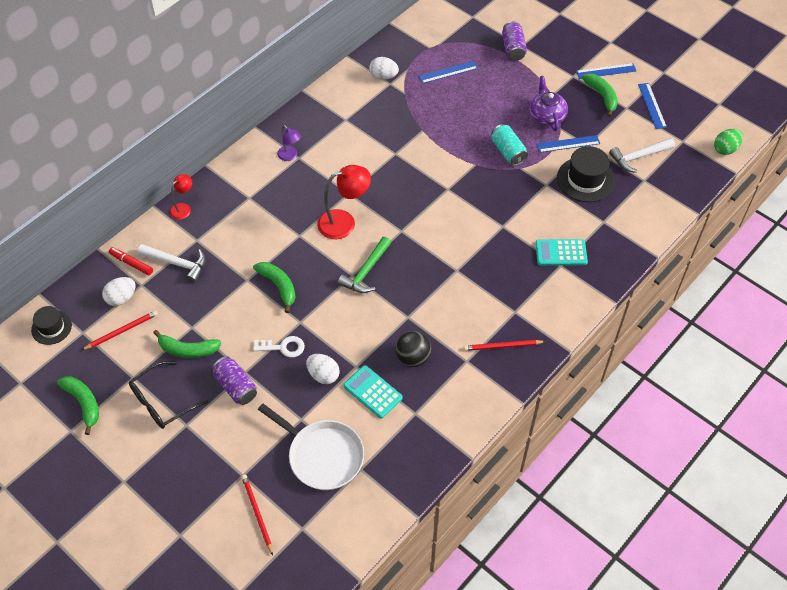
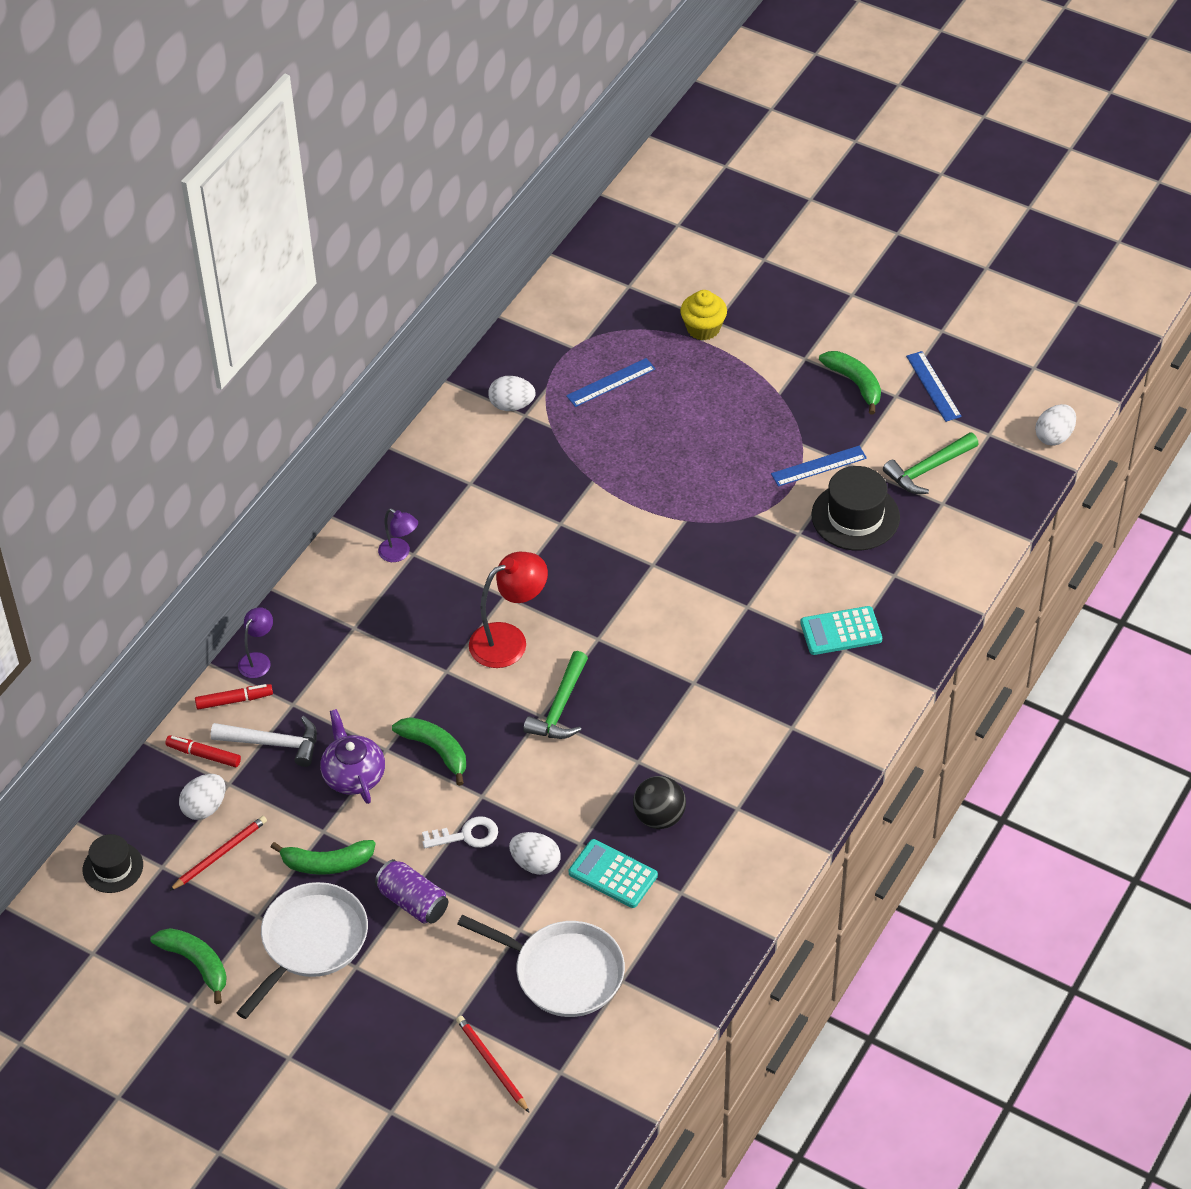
camera: 10 degrees left, 5 degrees down
(161, 231) = (234, 700): none -> red marker
(162, 402) = (311, 941): black glasses -> white pan
(183, 208) = (258, 660): red lamp -> purple lamp
(502, 346) = (784, 779): red pencil -> none
(508, 152) = (730, 493): turquoise can -> none
(513, 48) = (703, 328): purple can -> yellow cupcake
(546, 116) = (777, 428): purple teapot -> purple teapot (353, 775)
(606, 71) = (853, 342): blue ruler -> none
(638, 157) = (928, 469): white hammer -> green hammer
(725, 149) = (1054, 436): green egg -> white egg

